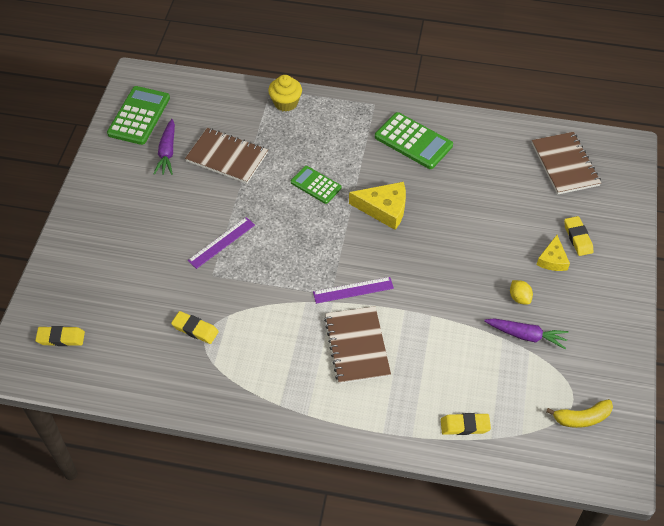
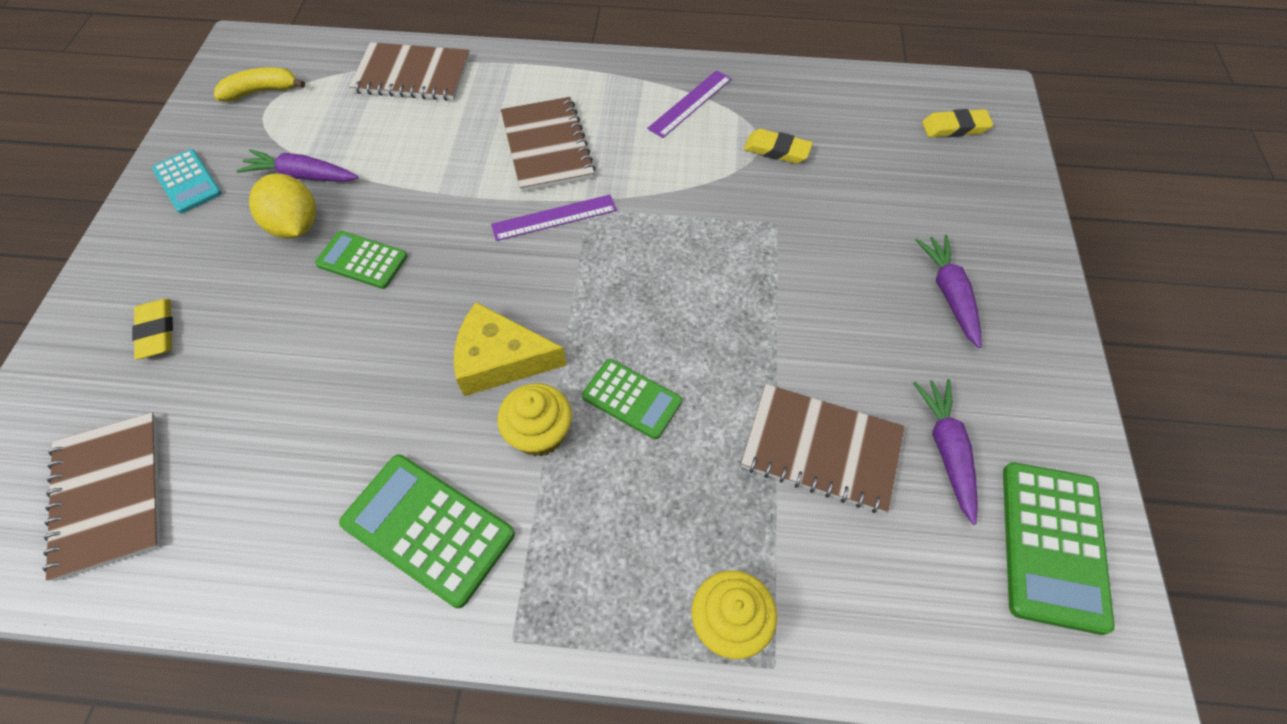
camera: 175 degrees right, 5 degrees up
(127, 223) = (949, 294): none -> purple carrot
(221, 242) = (778, 274): purple ruler -> purple ruler (690, 103)
(363, 174) = (539, 433): none -> yellow cupcake
(465, 426) = (412, 75): yellow eraser -> brown notebook
(471, 271) = (362, 260): none -> green calculator
(519, 298) = (295, 226): yellow lemon -> yellow lemon, size x1.73
(552, 259) = (218, 289): yellow cheese -> none
(604, 337) = (187, 182): none -> turquoise calculator

